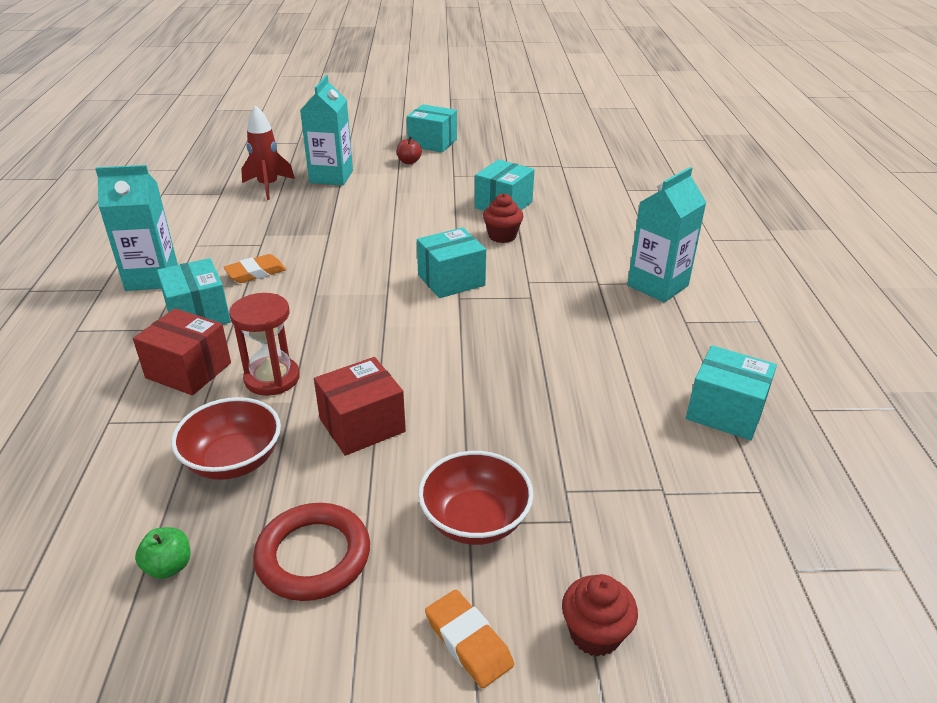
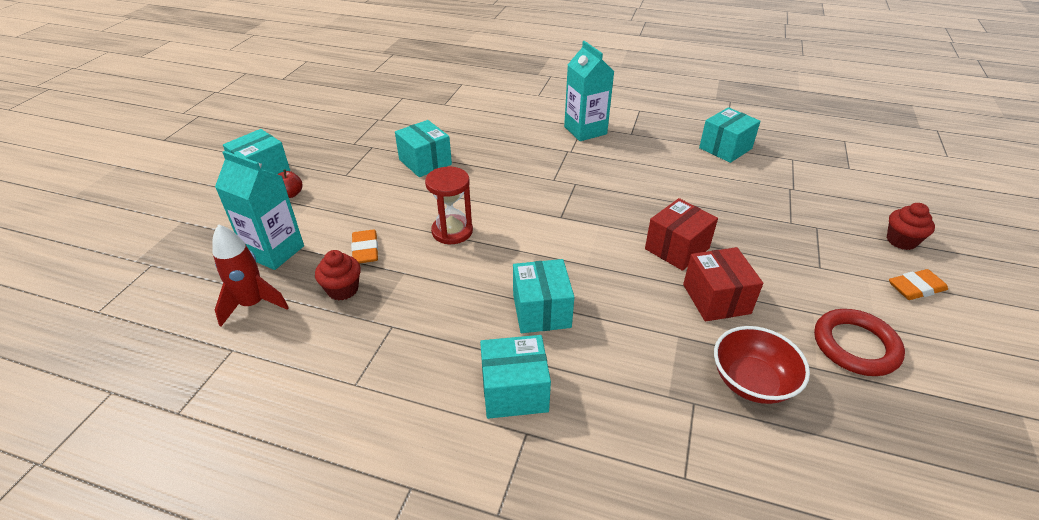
camera: 70 degrees left, 5 degrees up
(152, 278) = (411, 431): turquoise carton -> none
(169, 566) = (873, 432): green apple -> none
(188, 370) = (614, 405): red box -> red box (677, 248)
(256, 272) = (451, 336): orange eraser -> orange eraser (365, 250)
(272, 378) = (643, 344): red hourglass -> red hourglass (452, 231)
(451, 280) = (532, 215): turquoise box -> turquoise box (541, 311)
(475, 520) = (818, 264): red bowl -> none
(502, 236) = (477, 175): red cupcake -> red cupcake (343, 289)

